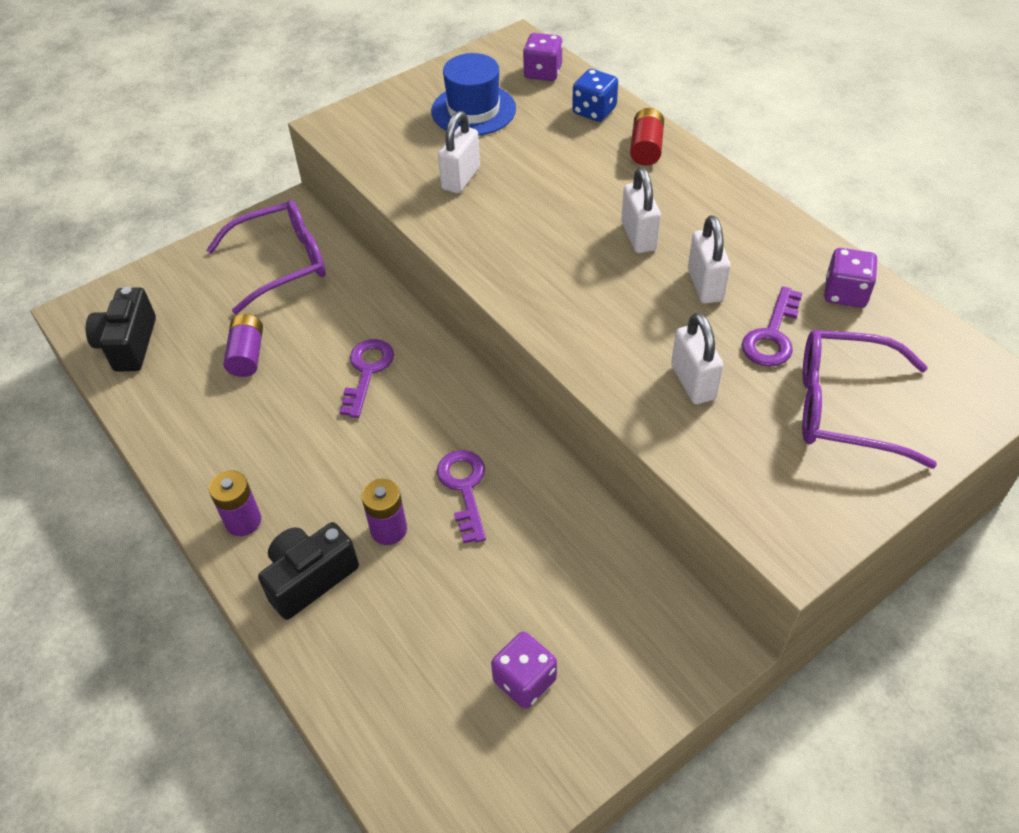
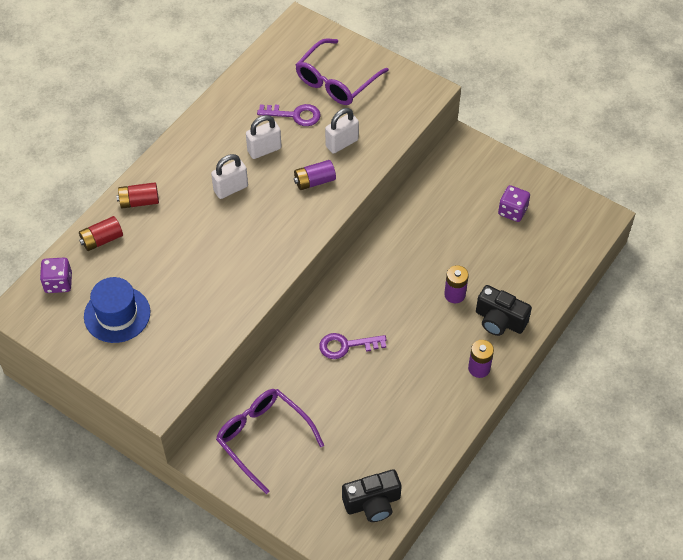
camera: 110 degrees left, 5 degrees up
(247, 355) = (356, 422): purple battery -> purple battery (314, 181)
(461, 178) = (199, 299): white padlock -> none
(464, 488) = (413, 267): purple key -> none
(594, 111) = (102, 240): blue dice -> red battery
(845, 293) = (251, 88): purple dice -> none
(845, 407) = (336, 81): purple glasses -> purple glasses turned 45 degrees clockwise

